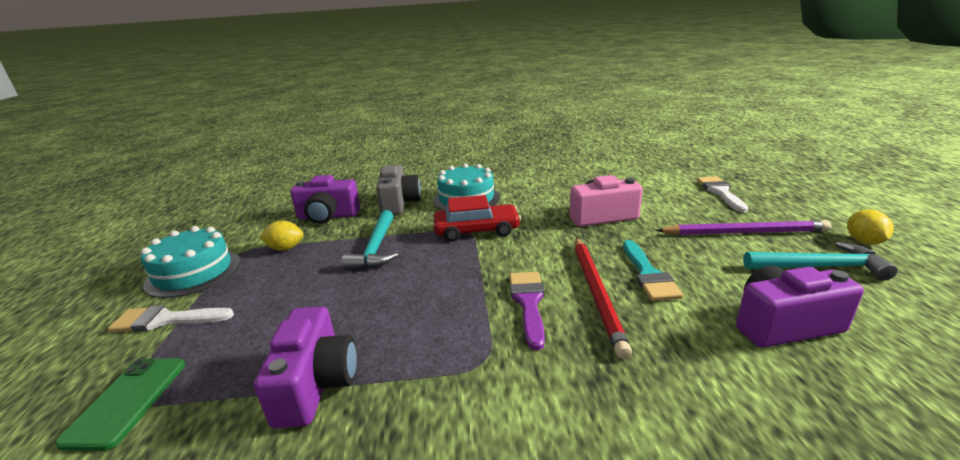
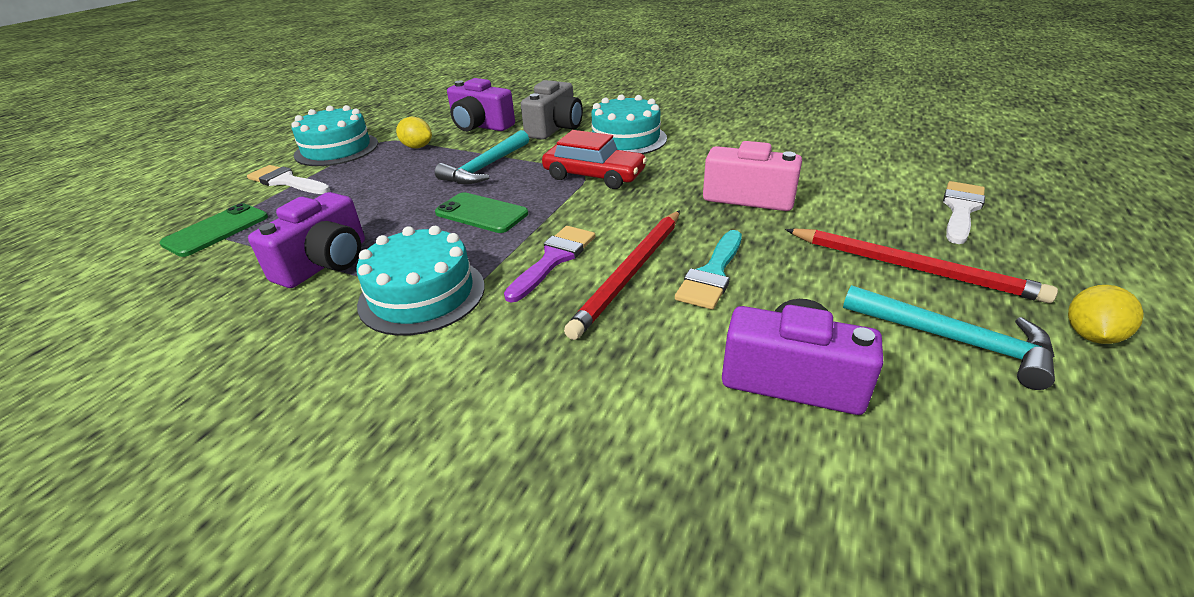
camera: 30 degrees right, 10 degrees up
(421, 286) = (481, 213): none -> green phone
(455, 374) = (422, 294): none -> turquoise cake
(744, 232) = (911, 267): purple pencil -> red pencil

